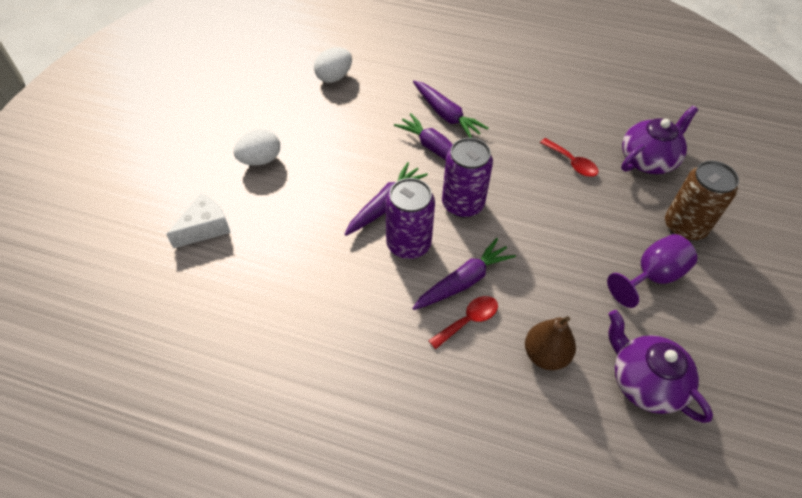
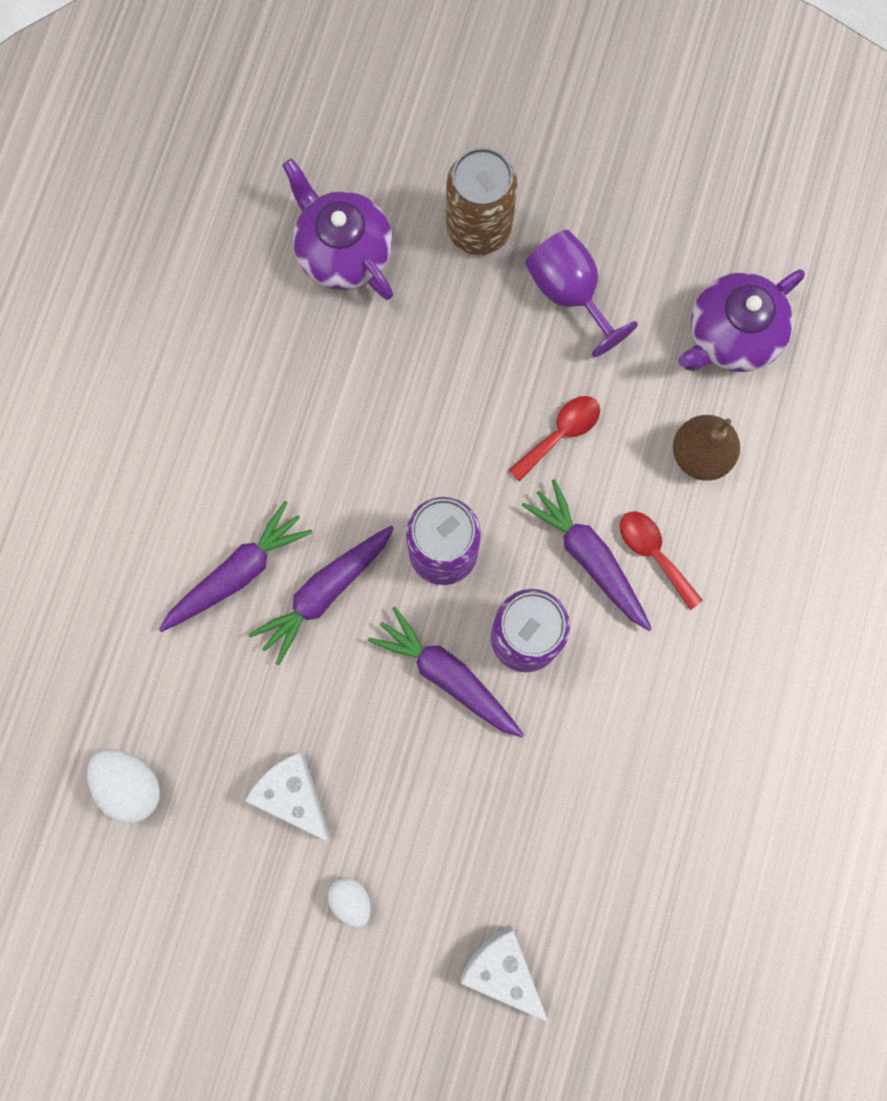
camera: 90 degrees left, 25 degrees up
(260, 160) = (351, 900): white egg -> white egg, size x0.63
(322, 137) = (293, 795): none -> white cheese
(572, 163) = (351, 372): red spoon -> red spoon (560, 434)

